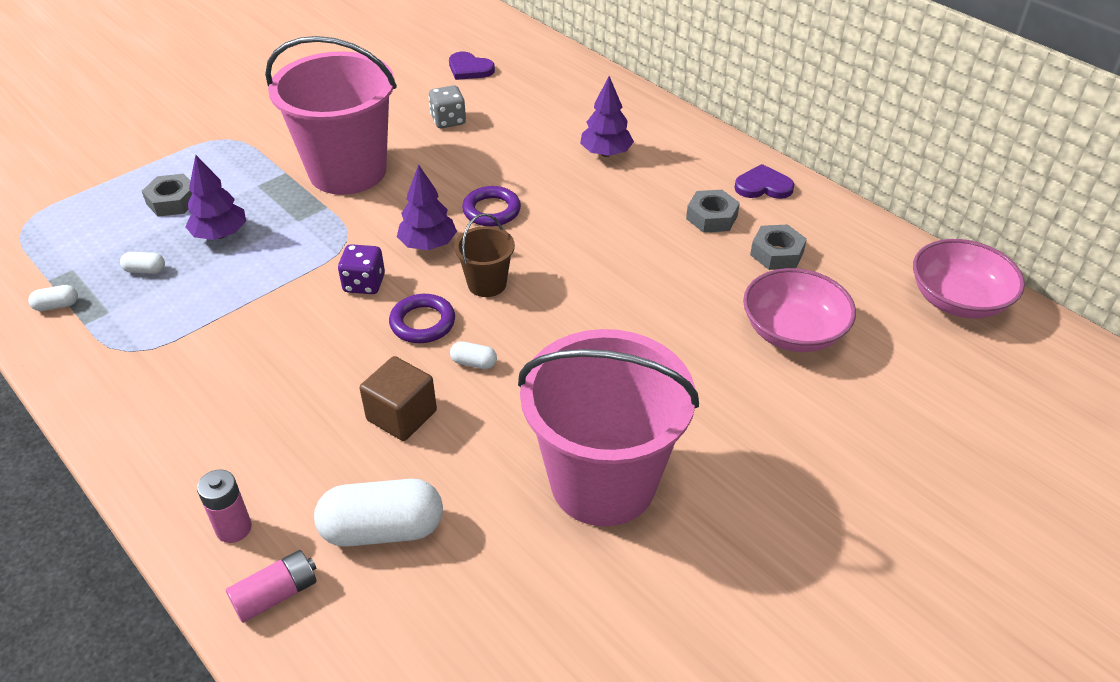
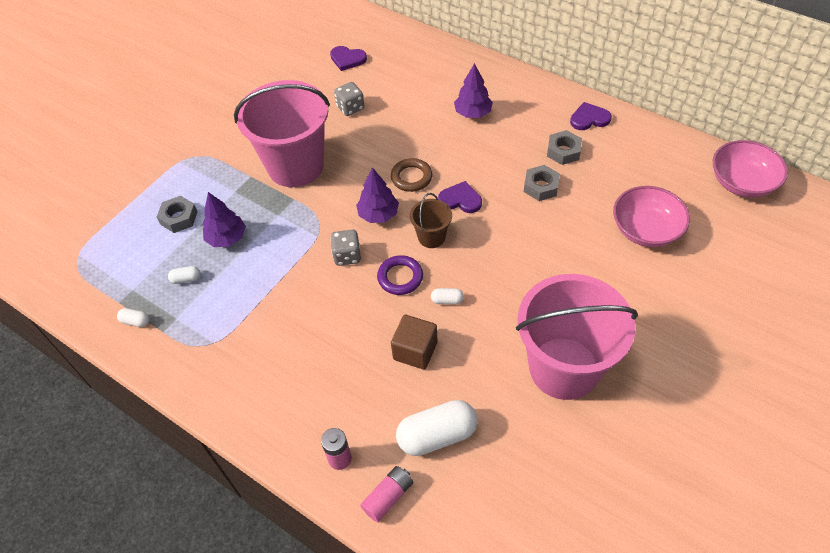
camera: 10 degrees left, 10 degrees up
(57, 305) = (136, 321): white capsule -> white capsule turned 45 degrees clockwise
(364, 284) = (347, 256): purple dice -> grey dice
(491, 210) = (411, 177): purple ring -> brown ring
(546, 247) = (460, 200): none -> purple heart
(776, 253) = (616, 171): grey nut -> grey nut (541, 187)

